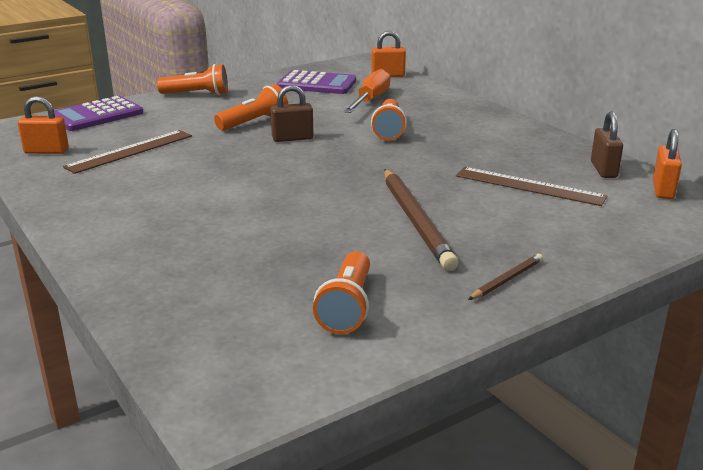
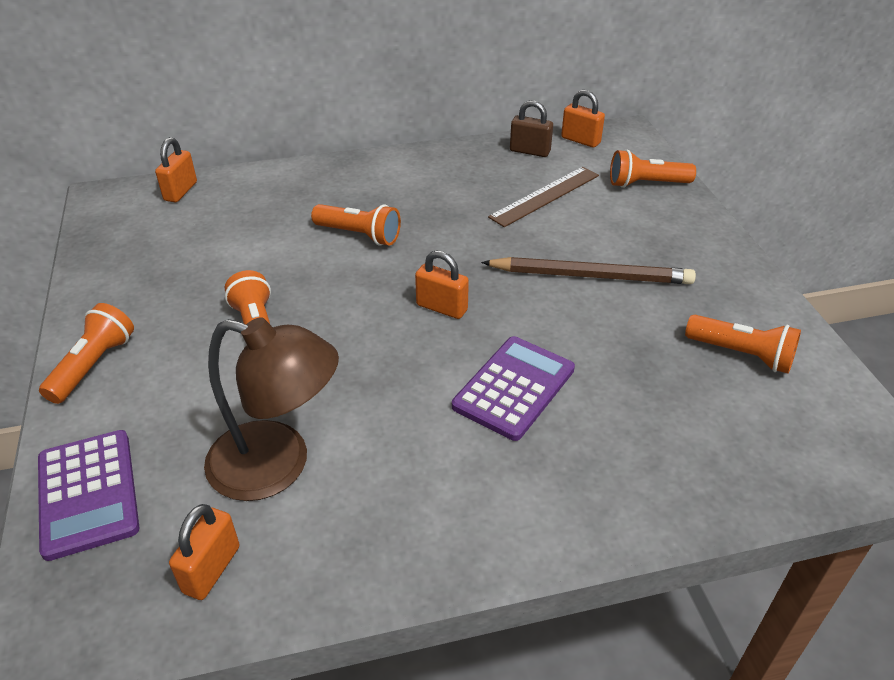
camera: 70 degrees left, 15 degrees up
(130, 151) = (278, 466): brown ruler -> brown lamp
(292, 138) = (335, 308): brown padlock -> none
(317, 84) = (158, 250): purple calculator -> purple calculator (514, 388)
(319, 170) = (441, 308): none -> orange padlock
(370, 100) = (256, 224): orange screwdriver -> none
(507, 280) = (711, 259): brown pencil -> none
(619, 232) = (646, 184): none -> orange flashlight

